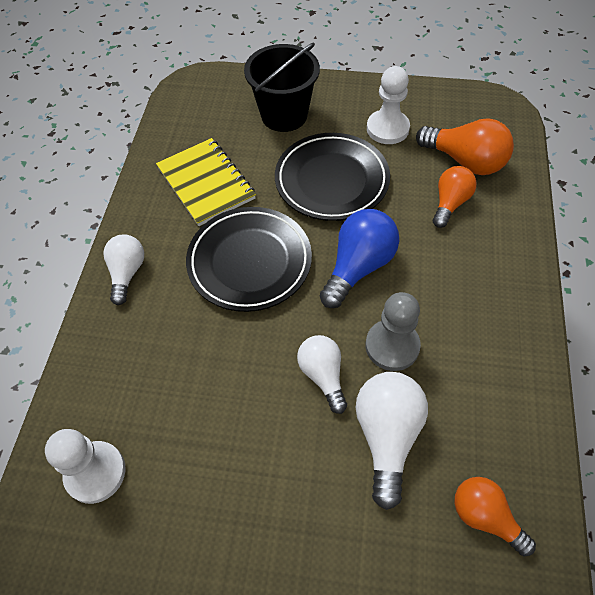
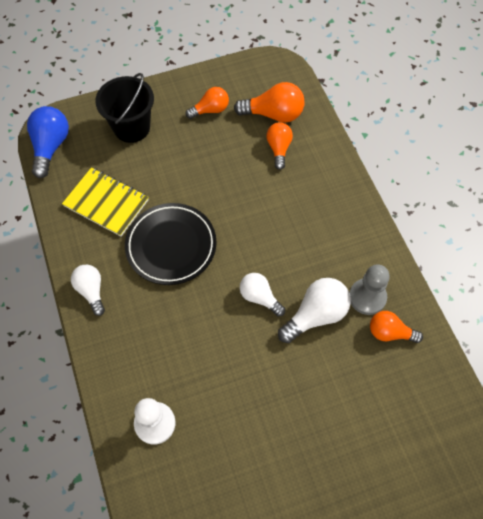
camera: 30 degrees left, 5 degrees up
(331, 181) = (193, 164): black plate -> none
(358, 267) = (243, 218): blue light bulb -> blue light bulb (51, 147)
(387, 129) = (210, 110): white pawn -> orange light bulb
(387, 436) = (316, 315): white light bulb -> white light bulb turned 75 degrees clockwise
(392, 346) = (291, 260): grey pawn -> grey pawn (367, 297)

